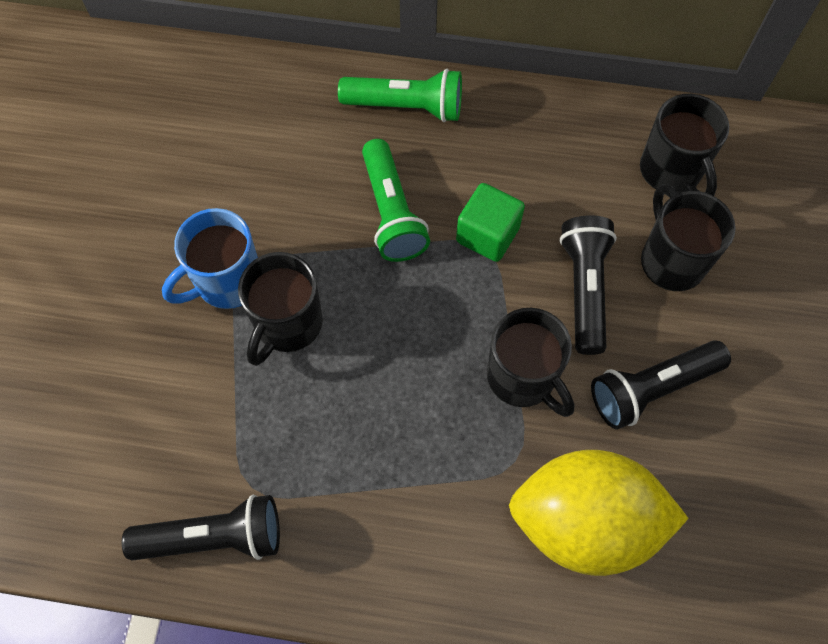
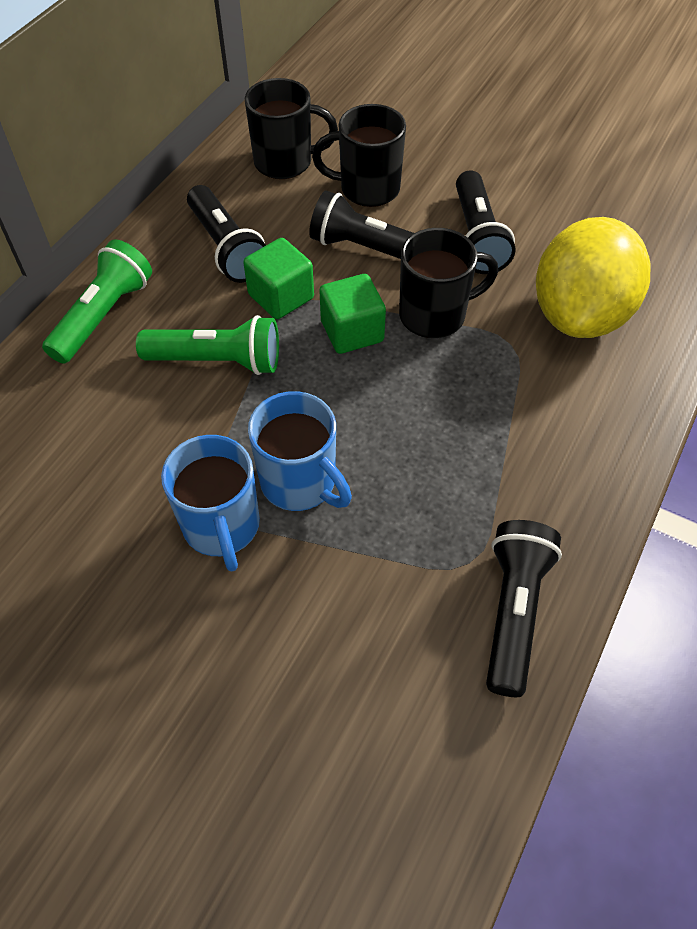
camera: 70 degrees left, 10 degrees down
(287, 324) = (300, 483): black mug -> blue mug
(470, 310) = (352, 331): none -> green cube
(528, 166) = (226, 248): none -> black flashlight

